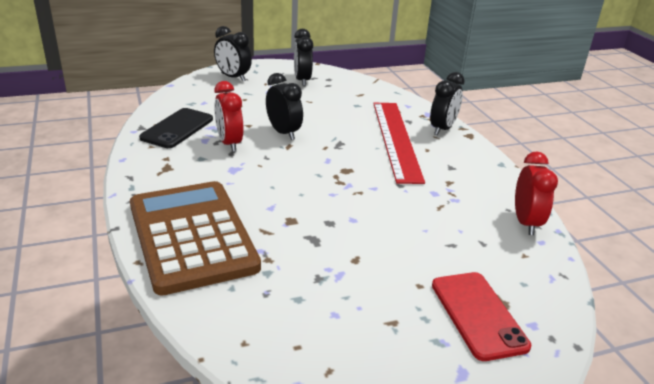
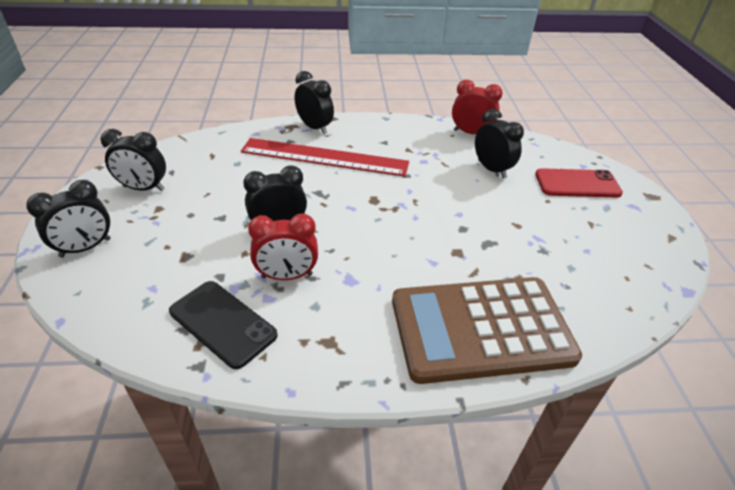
camera: 75 degrees left, 10 degrees up
(455, 240) = (491, 169): none -> black clock

